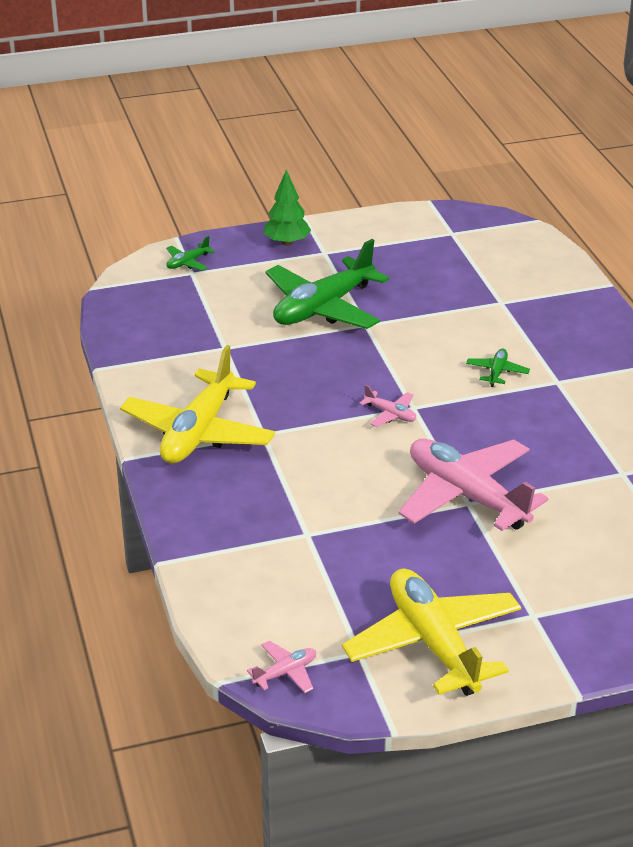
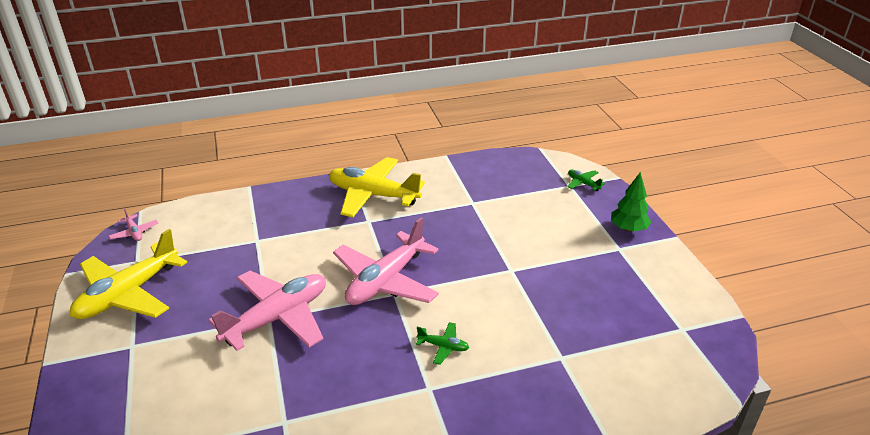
camera: 90 degrees right, 0 degrees up
(323, 308) = (532, 247): green plane -> none
(390, 414) = (386, 280): pink plane -> pink plane, size x2.40
(433, 643) = (128, 293): yellow plane -> yellow plane turned 150 degrees clockwise

